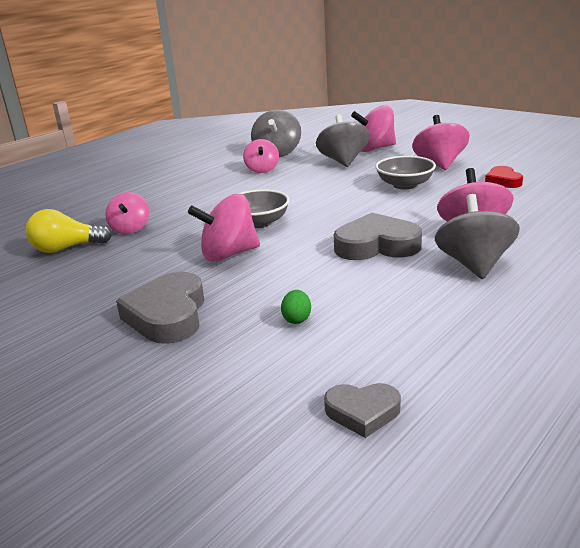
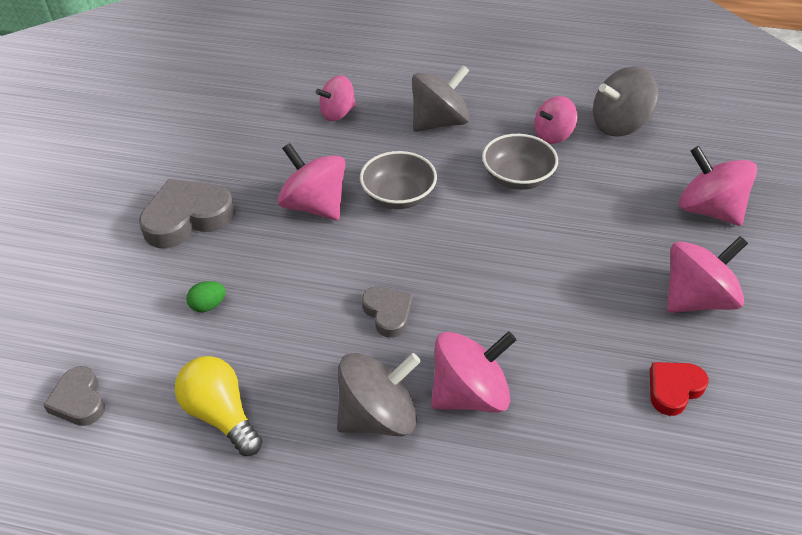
camera: 60 degrees right, 20 degrees up
(66, 248) = (279, 95): yellow light bulb -> yellow light bulb (221, 414)
(343, 161) = (633, 196): grey spinning top -> grey spinning top (439, 122)
(376, 245) = (388, 313): grey heart -> grey heart, size x0.57
(404, 185) = (587, 284): grey bowl -> grey bowl (517, 177)

